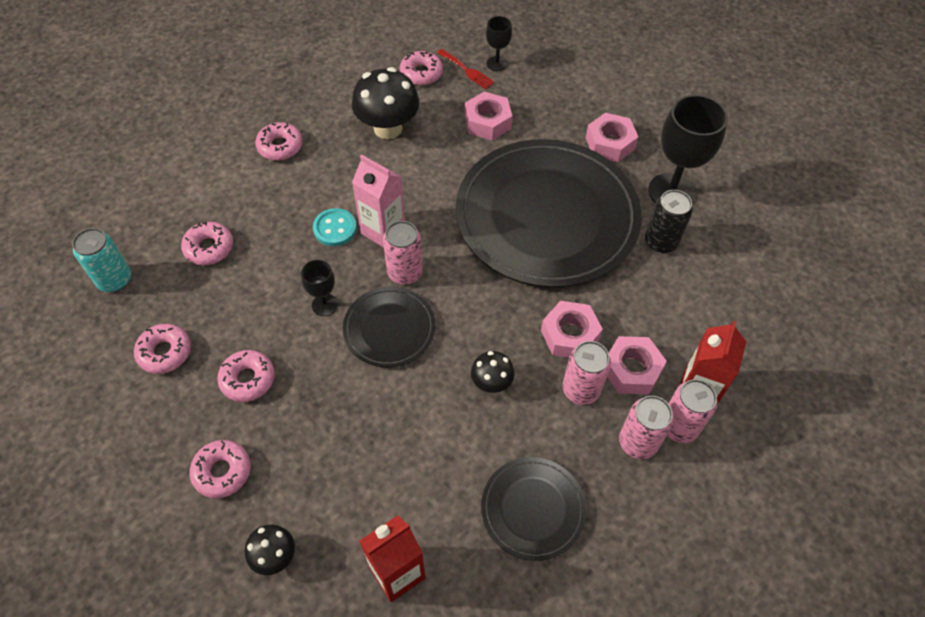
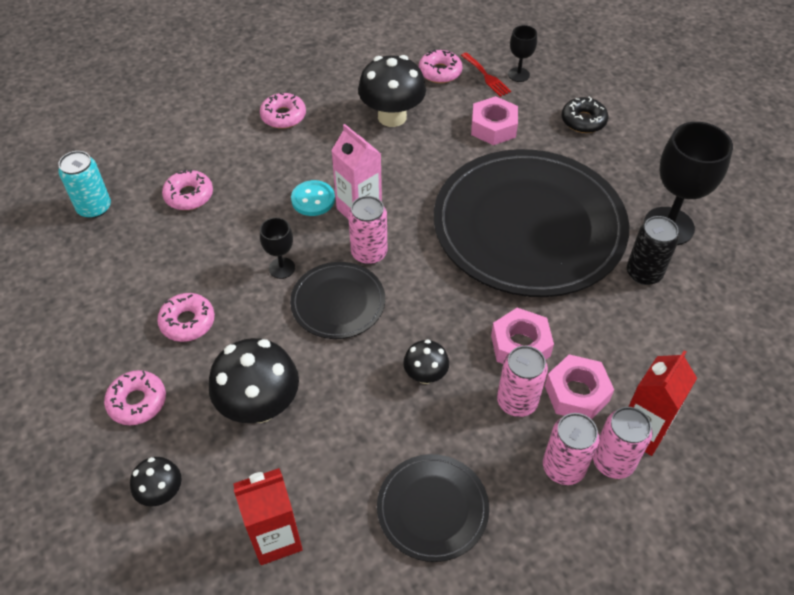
camera: 15 degrees right, 5 degrees down
(165, 352) = (119, 281): pink donut -> none
(344, 448) = (260, 406): none -> black mushroom
(569, 100) = (583, 120): none -> black donut
(610, 143) = (615, 168): pink nut -> none

